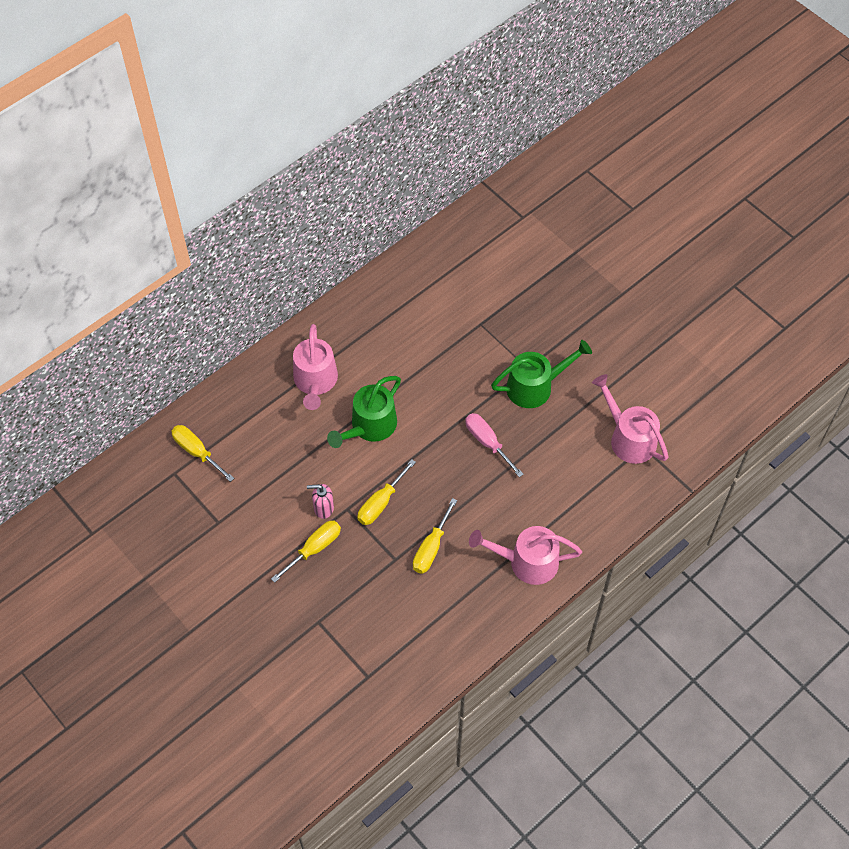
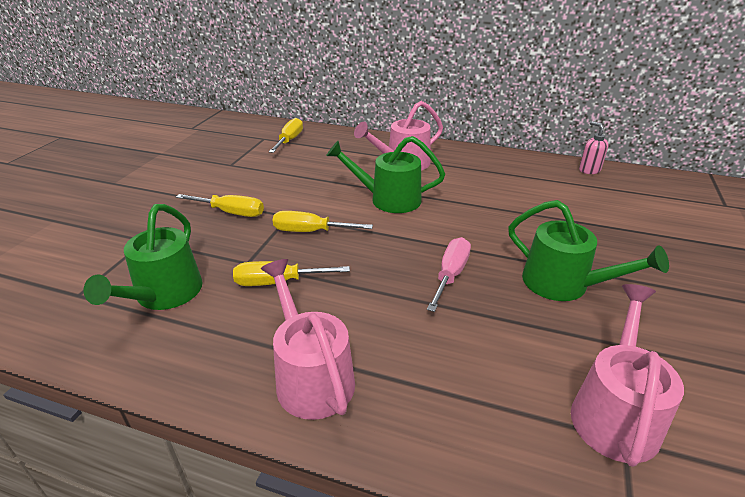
camera: 60 degrees right, 25 degrees down
(323, 508) = (279, 204): pink soap dispenser -> pink soap dispenser (589, 170)
(402, 621) = (164, 294): none -> green watering can

